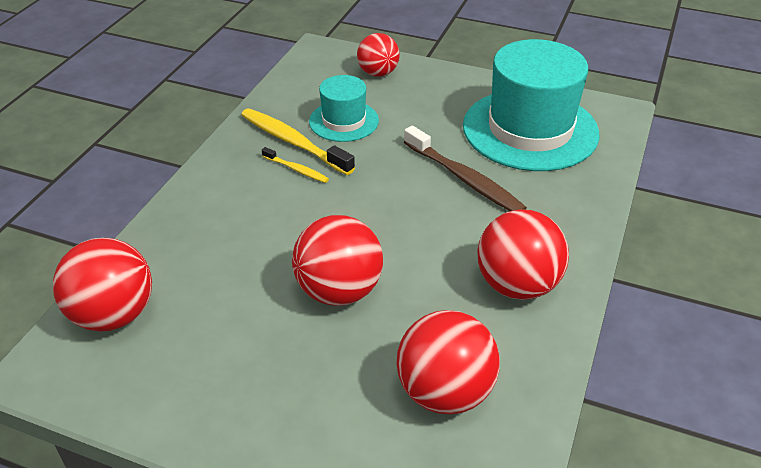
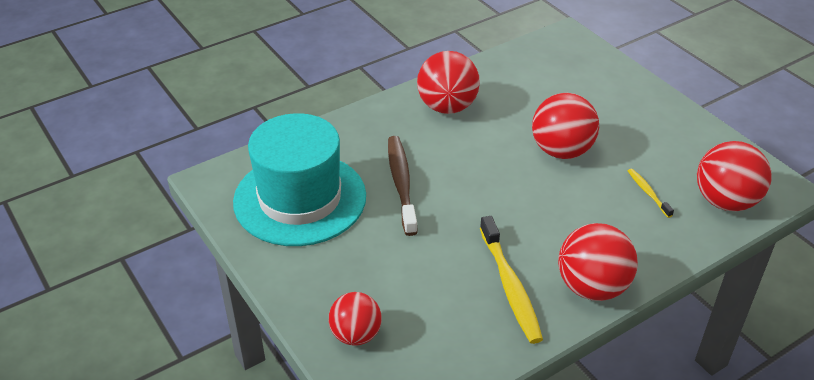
camera: 145 degrees left, 0 degrees up
(296, 169) = (527, 255): yellow toothbrush -> yellow toothbrush (648, 193)
(344, 121) = (445, 288): turquoise hat -> none
(445, 392) = (541, 81): red ball -> red ball (592, 287)

